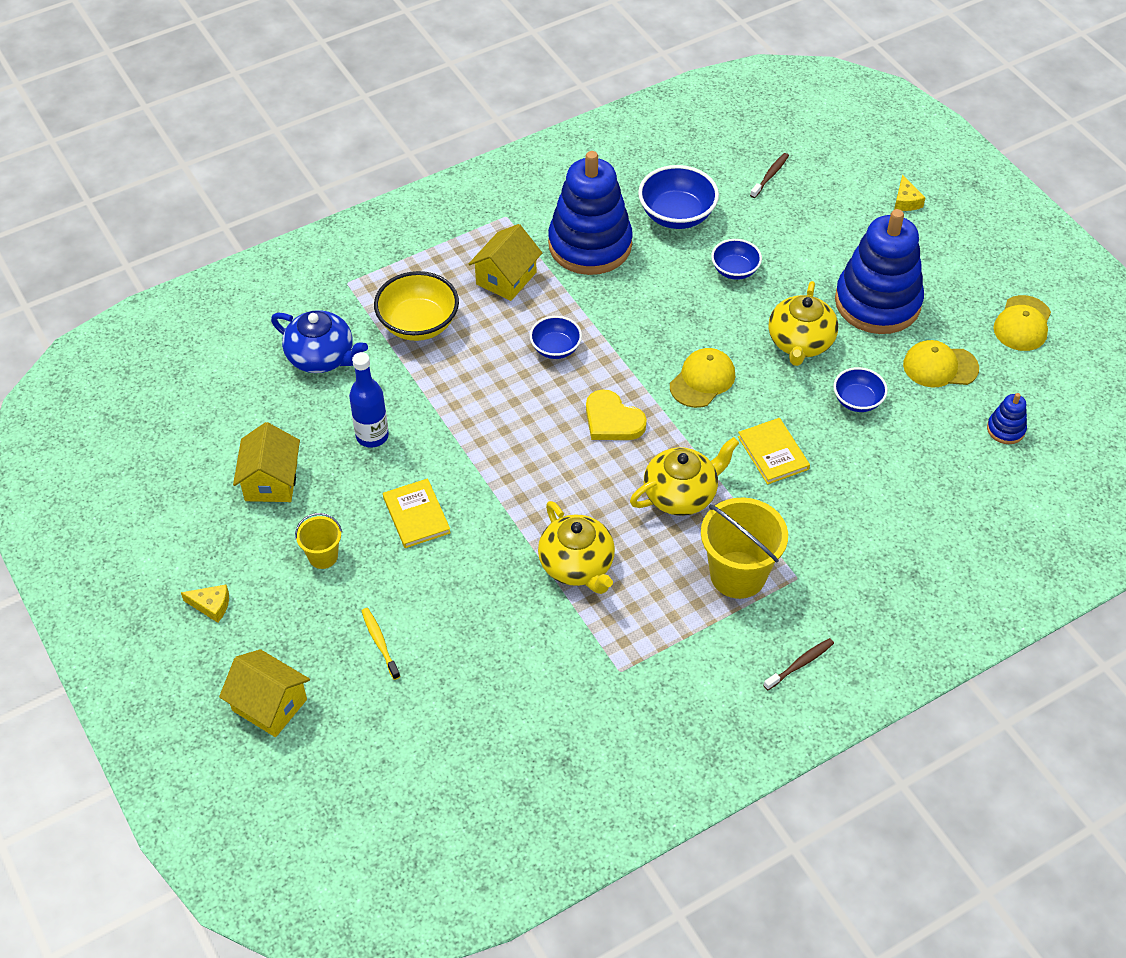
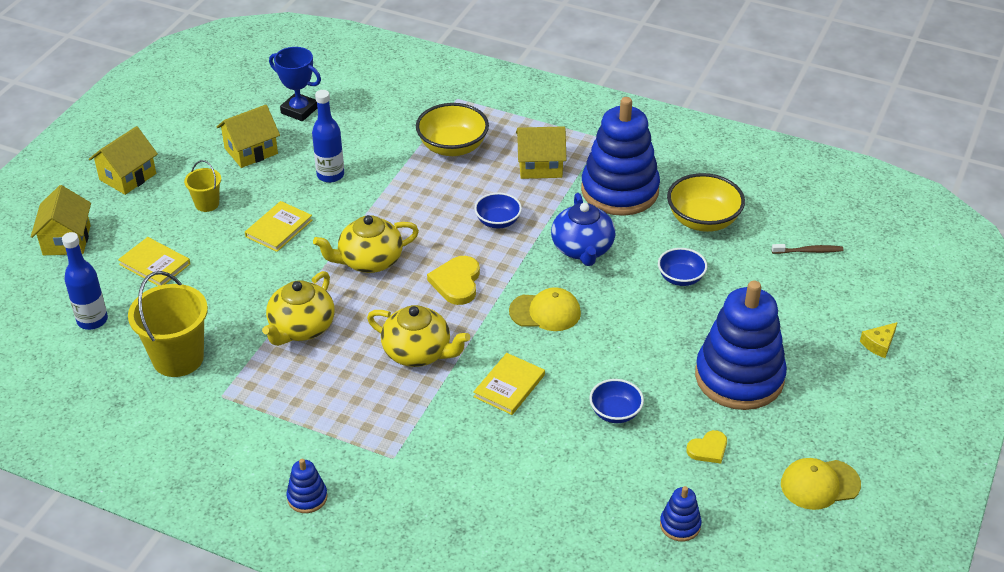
camera: 55 degrees right, 10 degrees down
(211, 605) = (127, 177): yellow cheese -> yellow house
(242, 411) = (299, 110): none -> blue trophy
(322, 357) = (378, 120): blue teapot -> blue teapot (582, 249)
(380, 642) = (155, 264): yellow toothbrush -> yellow book
(421, 733) = (92, 320): none -> blue bottle
(676, 215) = (703, 220): blue bowl -> yellow bowl
(738, 575) = (366, 420): yellow bucket -> yellow bucket (178, 358)
(800, 343) = (643, 350): yellow teapot -> yellow teapot (369, 261)
(800, 664) = (307, 497): brown toothbrush -> blue stacking toy
(940, 366) = (708, 449): yellow cap -> yellow heart

